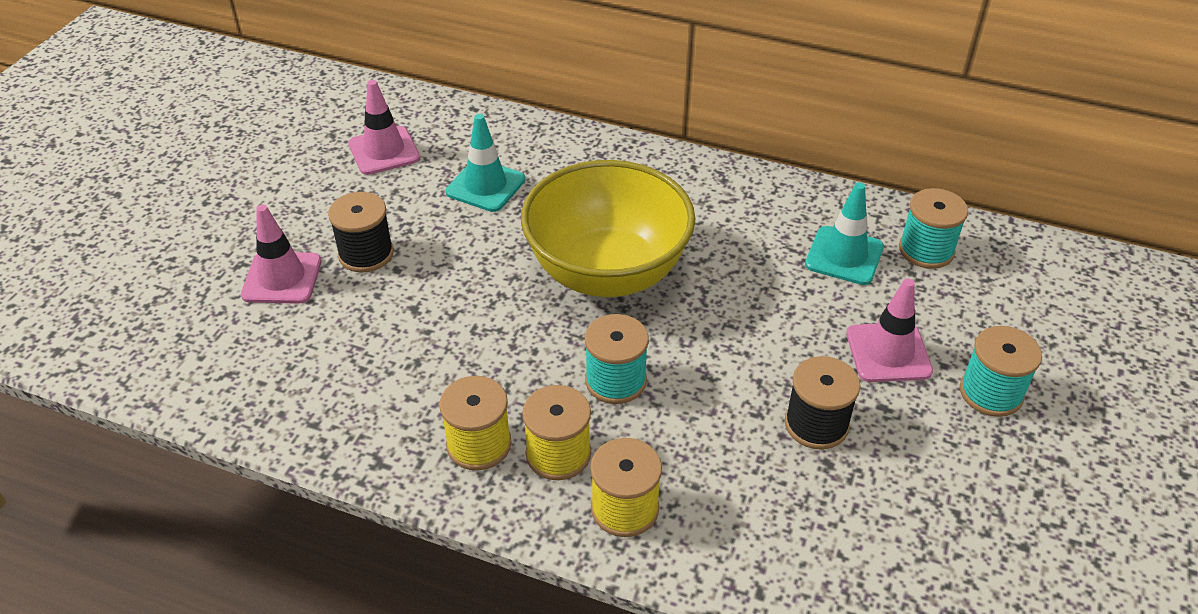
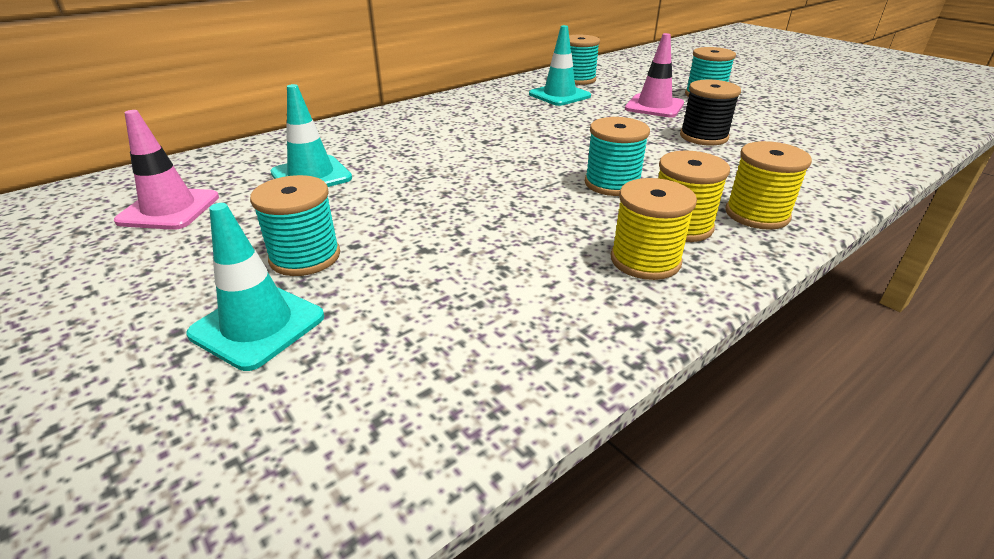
camera: 60 degrees left, 10 degrees down
(282, 278) = (257, 325): pink traffic cone -> turquoise traffic cone
(366, 254) = (305, 257): black spool -> turquoise spool
(607, 272) = (488, 158): yellow bowl -> none

